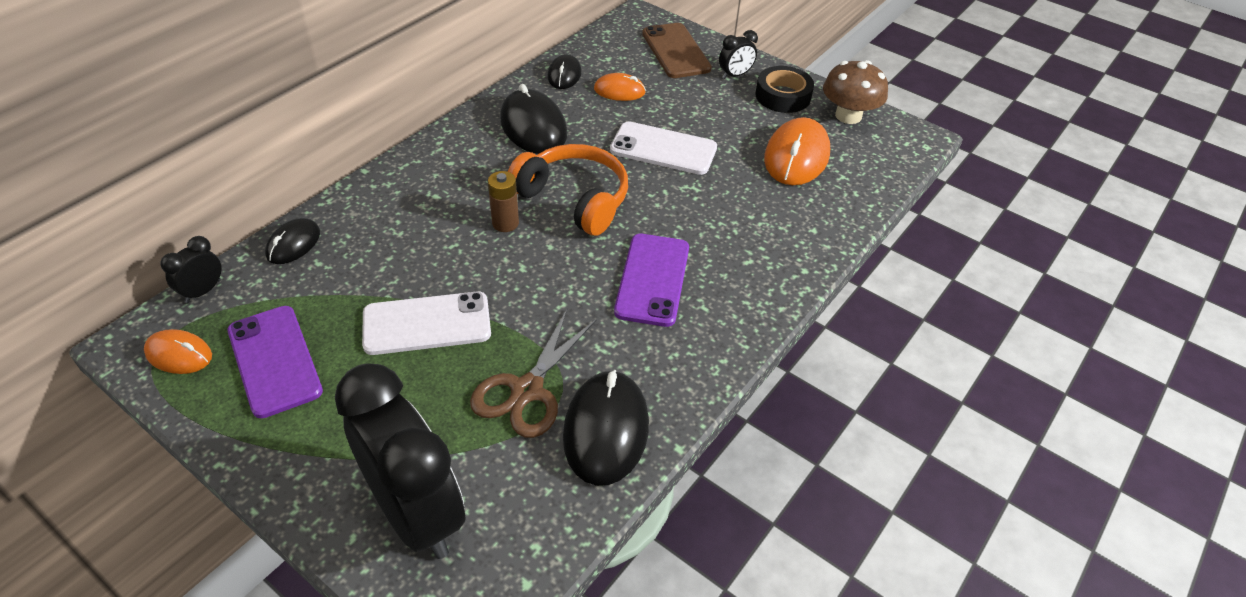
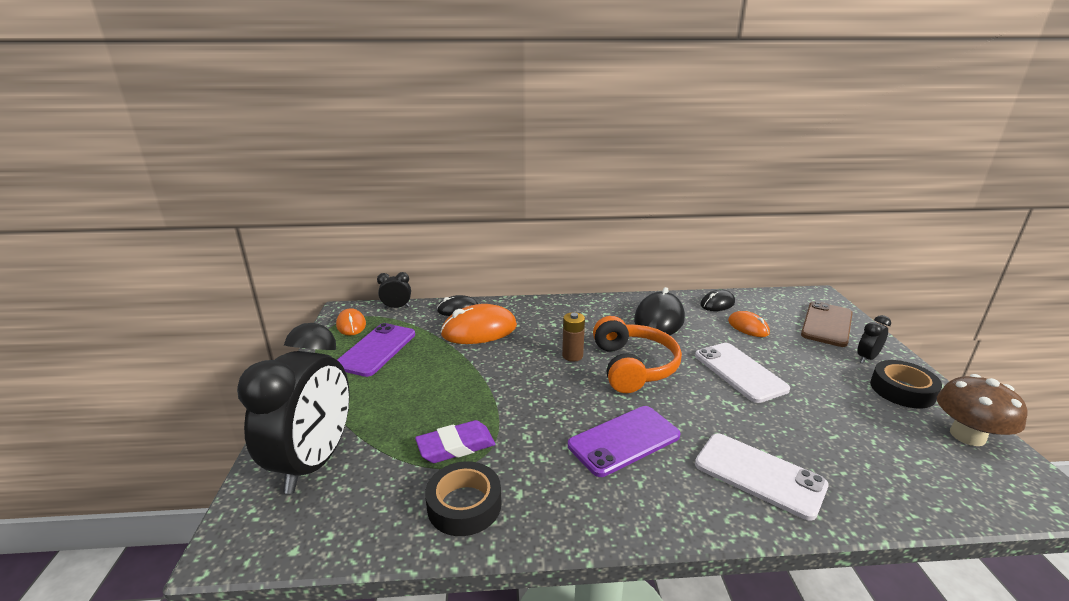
camera: 50 degrees right, 20 degrees down
(427, 324) = (460, 377): white phone -> white phone (759, 475)
(527, 391) = (456, 446): brown scissors -> purple eraser
(606, 430) = (464, 505): black mouse -> black tape
(735, 75) = (866, 358): black clock -> black clock turned 120 degrees clockwise
(796, 156) = (865, 435): orange mouse -> orange mouse (479, 330)

